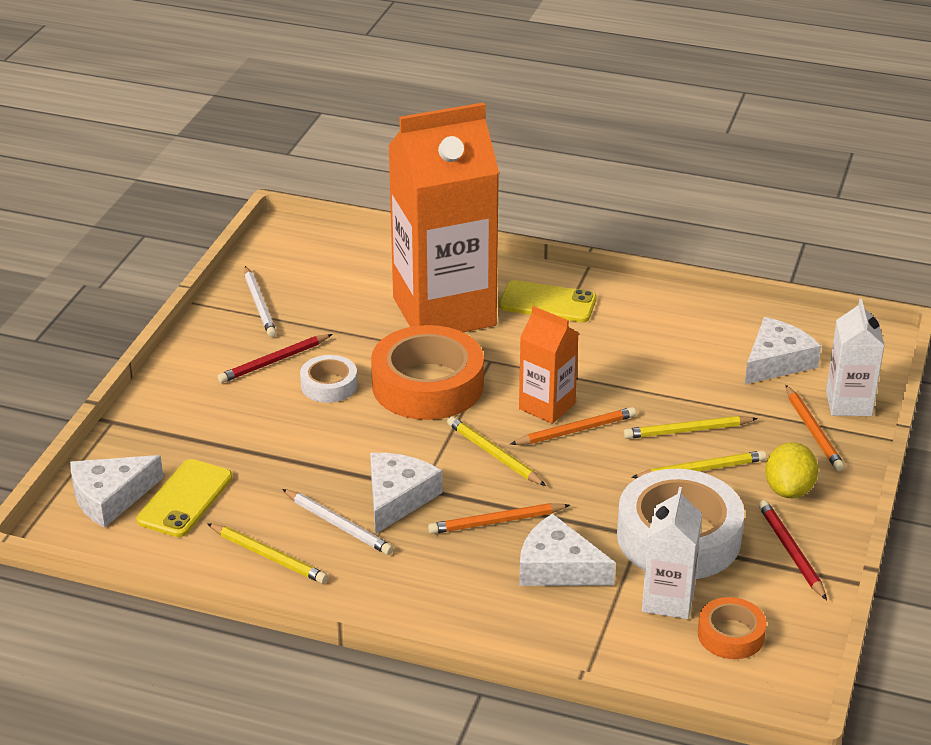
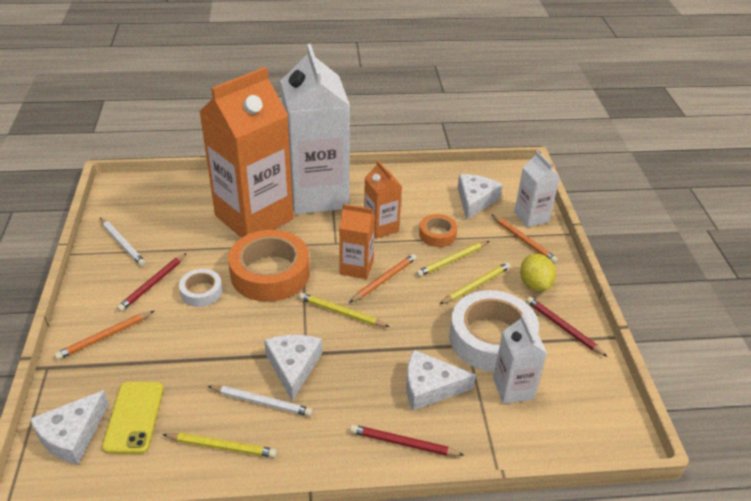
camera: 25 degrees left, 5 degrees up
(485, 616) = (403, 443): none -> red pencil
(496, 522) = (370, 364): orange pencil -> orange pencil (104, 337)
(547, 302) = (317, 195): yellow phone -> white carton
(612, 365) = (381, 227): none -> orange carton
(731, 635) = (566, 402): orange tape -> orange tape (437, 234)

